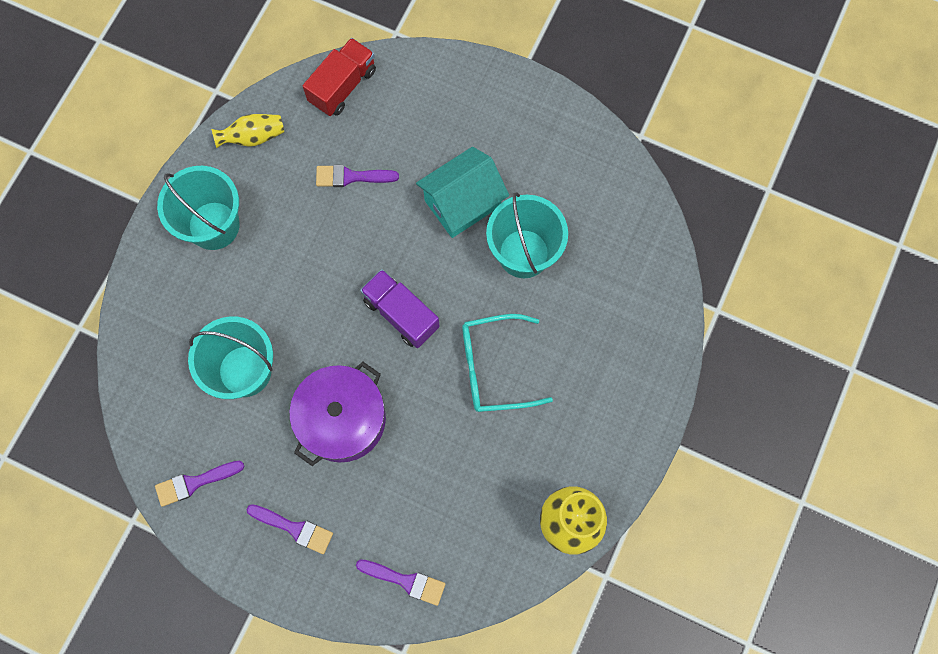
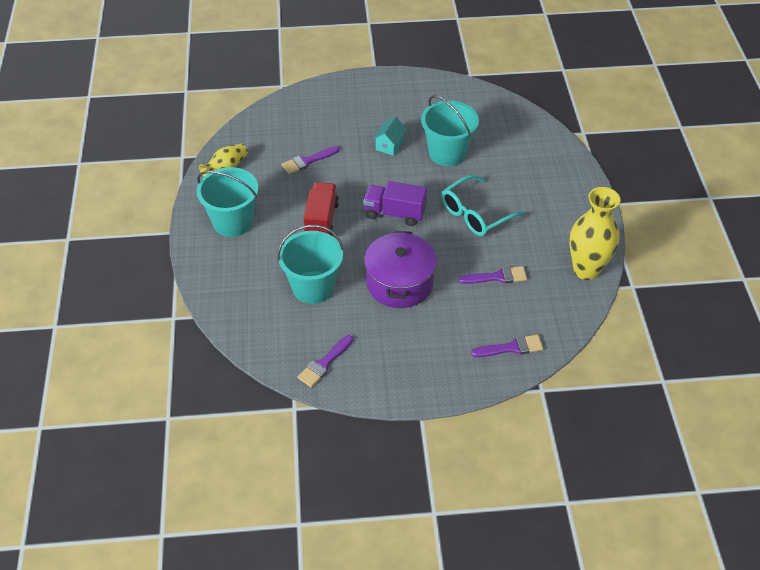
camera: 30 degrees left, 25 degrees down
(294, 528) = (414, 355): purple brush -> purple brush (497, 277)
(343, 86) = (267, 121): red truck -> red truck (321, 220)
(462, 203) = (389, 145): turquoise house -> turquoise house, size x0.56

